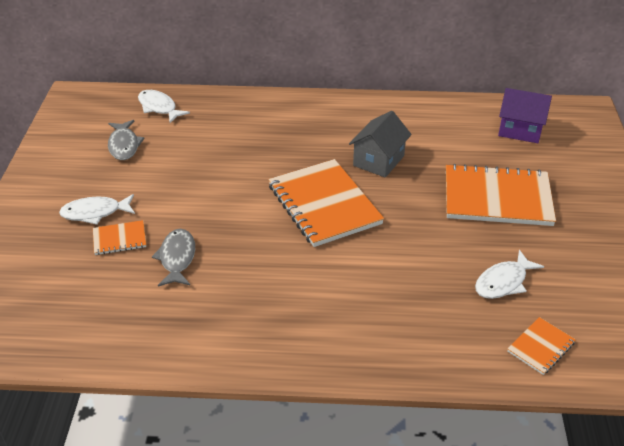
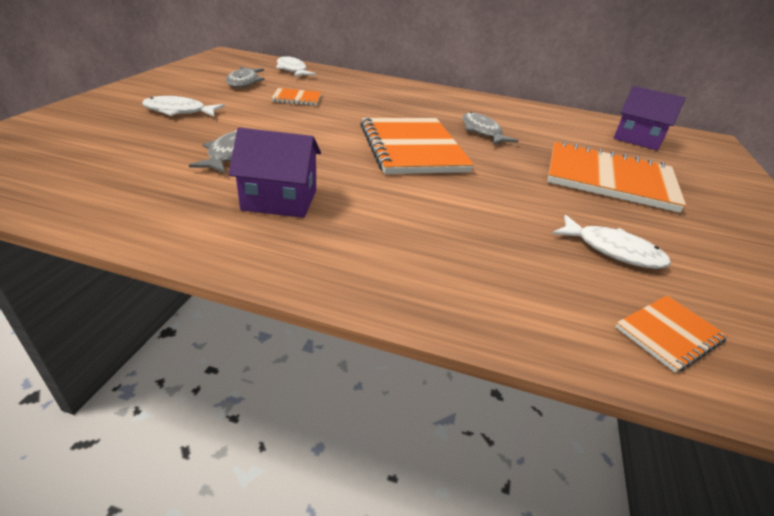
camera: 10 degrees right, 5 degrees down
(119, 239) = (185, 131): orange notebook -> orange notebook (297, 98)
(245, 300) = (280, 200): none -> purple house
(378, 161) = (482, 131): grey house -> grey fish
(503, 282) = (613, 250): white fish -> white fish turned 120 degrees counterclockwise

